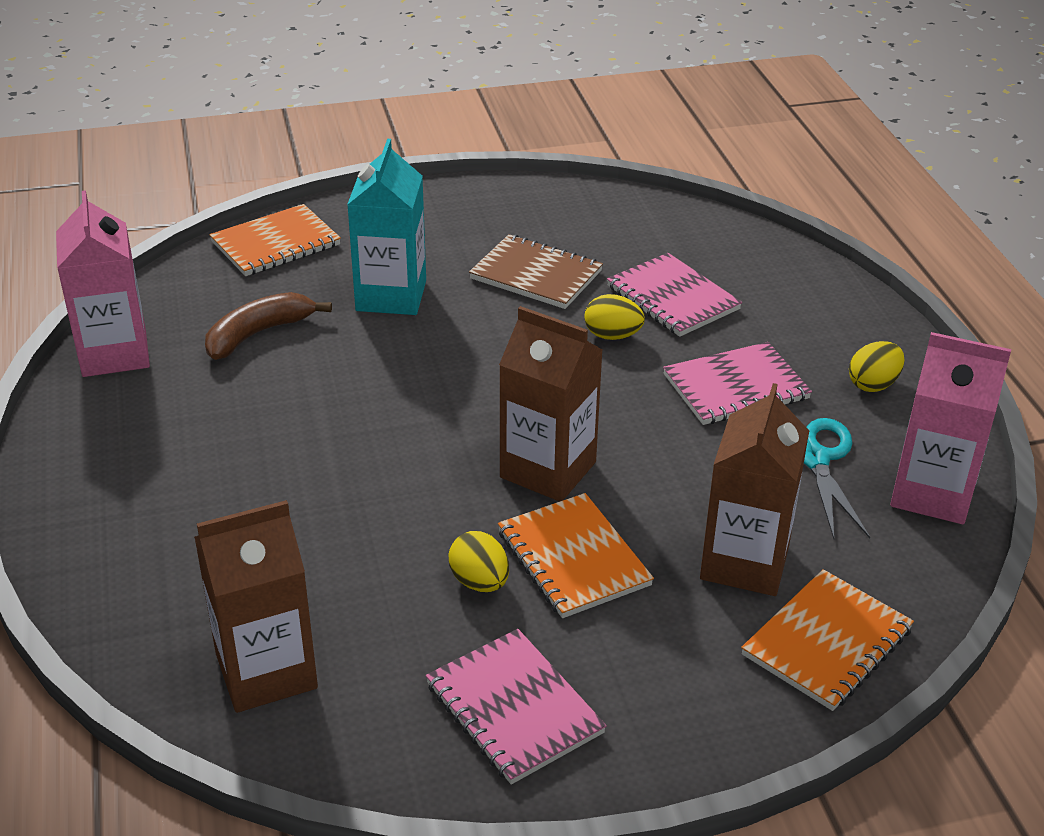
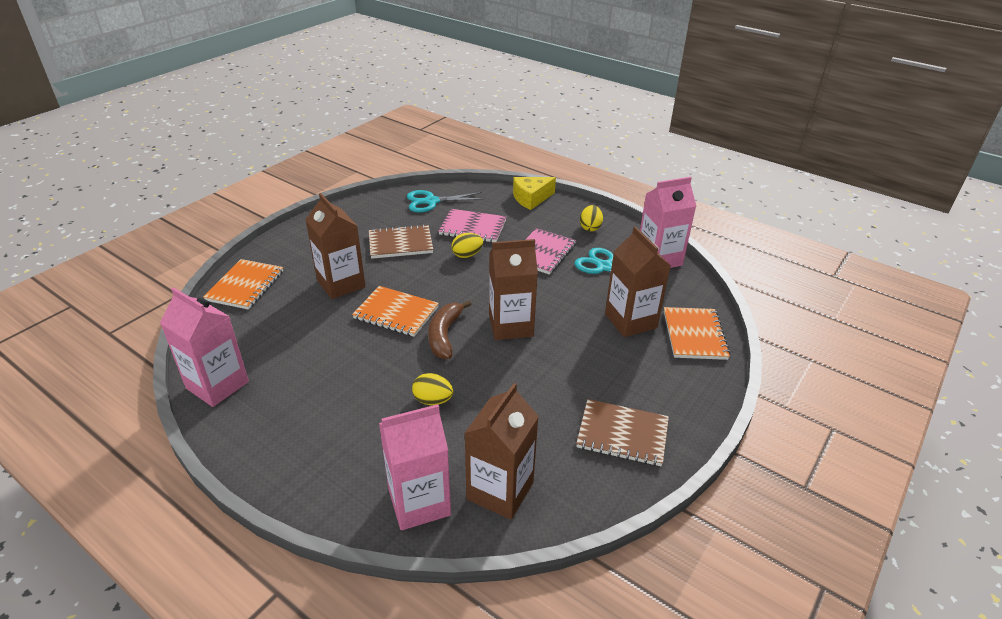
camera: 40 degrees left, 0 degrees up
(162, 621) = (419, 502): none -> pink carton
(258, 334) = (292, 334): brown banana -> brown banana (445, 335)
(391, 296) = (341, 284): turquoise carton -> brown carton
(479, 582) = (542, 390): yellow egg -> yellow egg (433, 400)
(514, 708) = (622, 434): pink notebook -> brown notebook
(573, 558) = (567, 357): orange notebook -> orange notebook (396, 313)
(658, 230) = (431, 201): none -> turquoise scissors
(829, 292) = (531, 199): none -> yellow cheese

